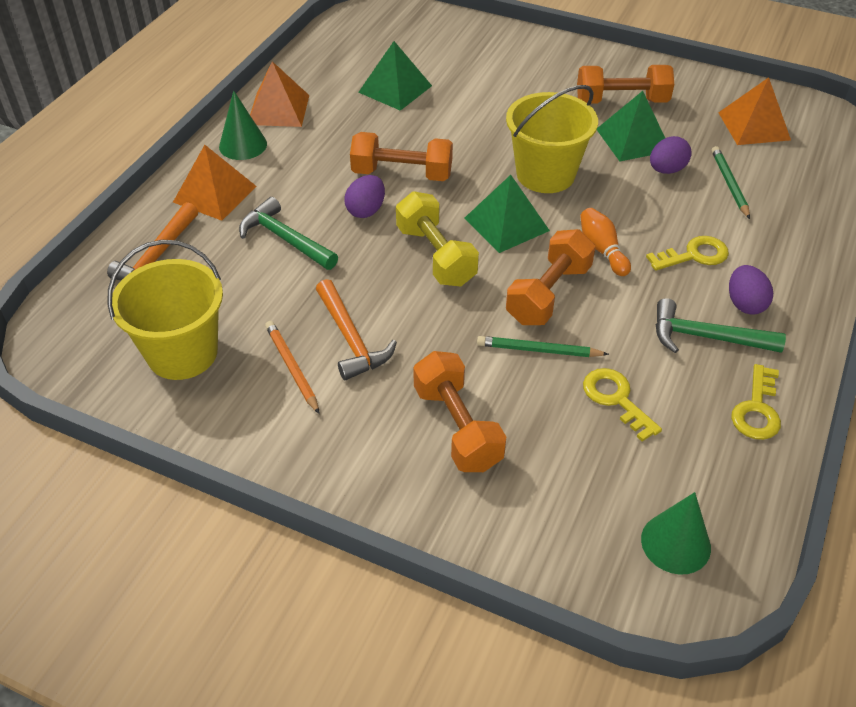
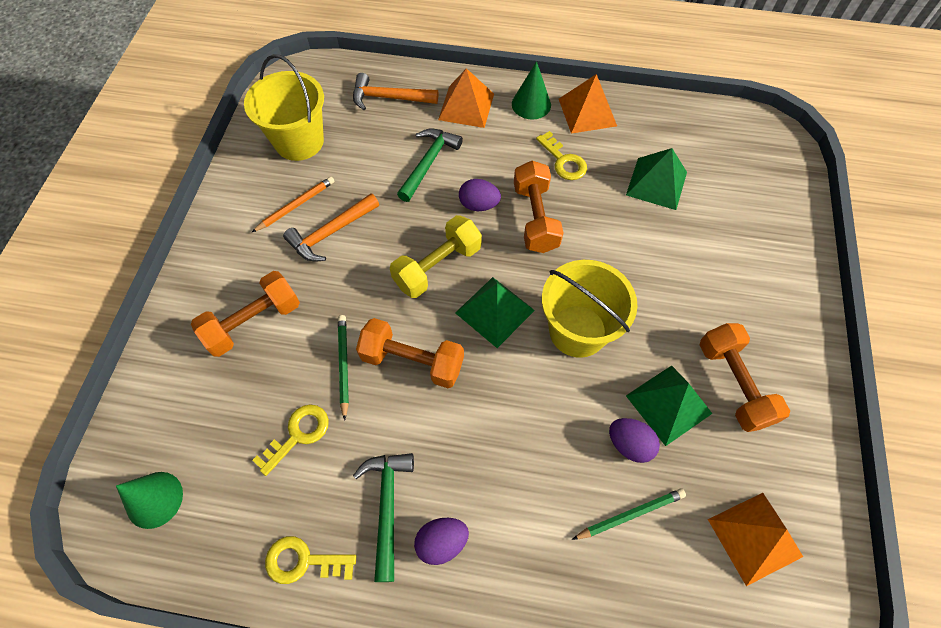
camera: 75 degrees right, 15 degrees up
(602, 250) = (483, 397): orange bowling pin -> none
(694, 255) = (500, 485): yellow key -> yellow key (563, 161)

